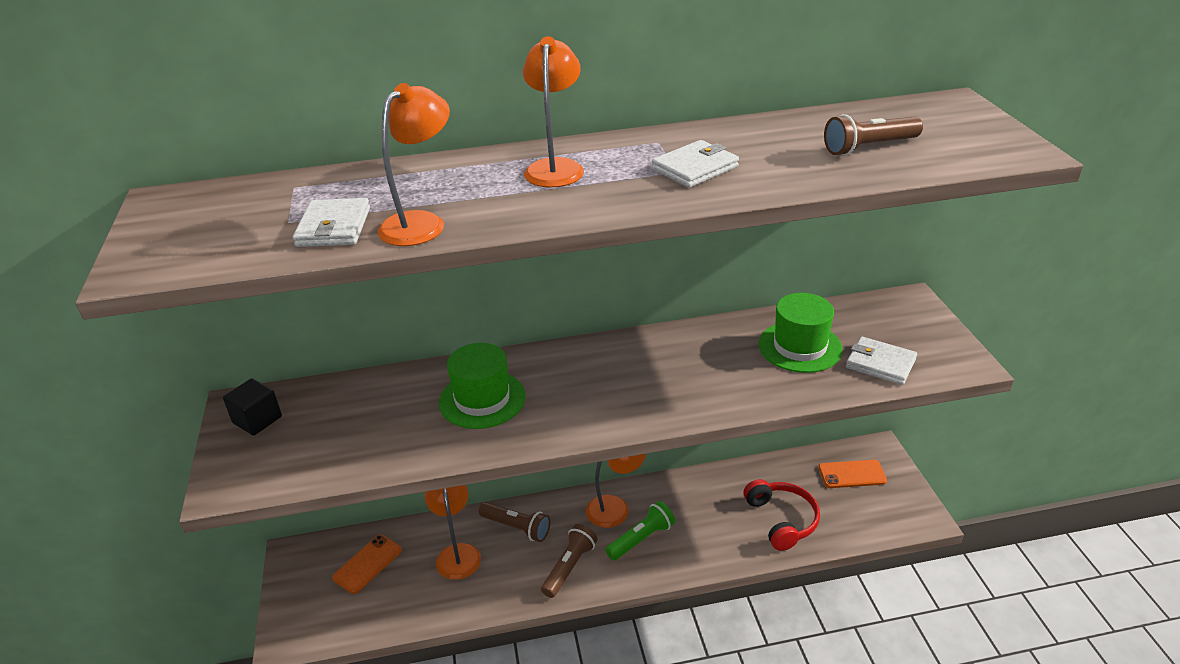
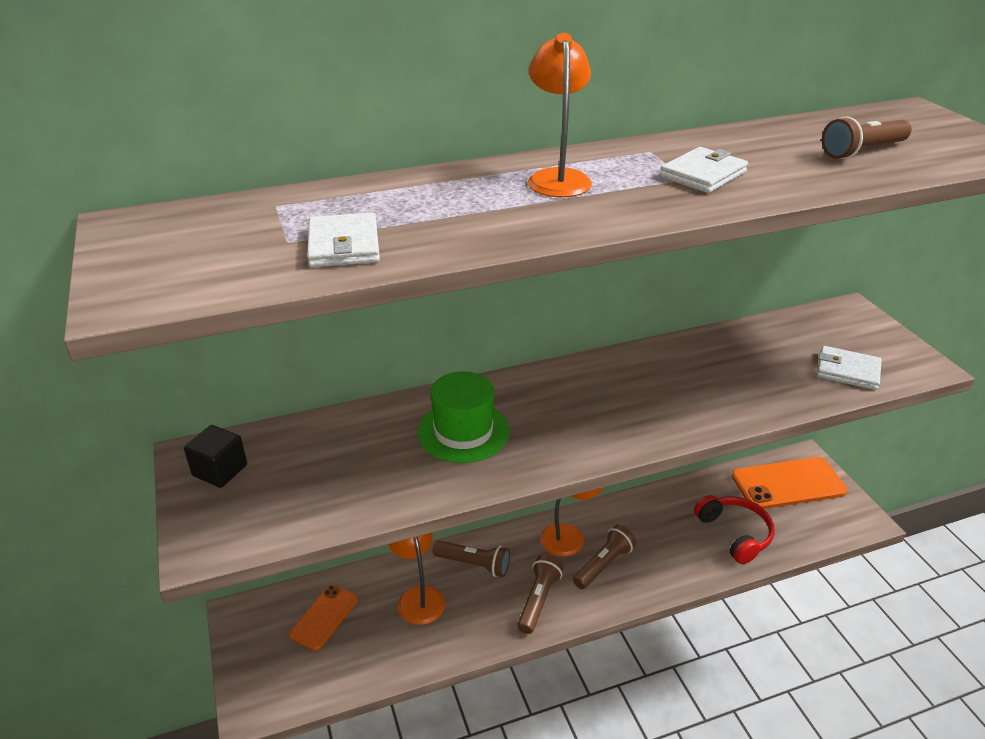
camera: 10 degrees left, 0 degrees up
(421, 223) = (441, 237): orange lamp -> none
(641, 539) = (603, 564): green flashlight -> brown flashlight
(800, 347) = (765, 359): green hat -> none
(852, 474) = (788, 484): orange phone -> orange phone, size x1.71

